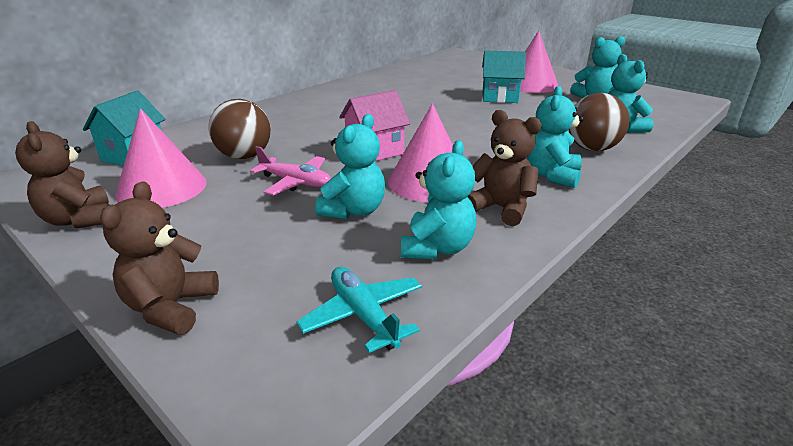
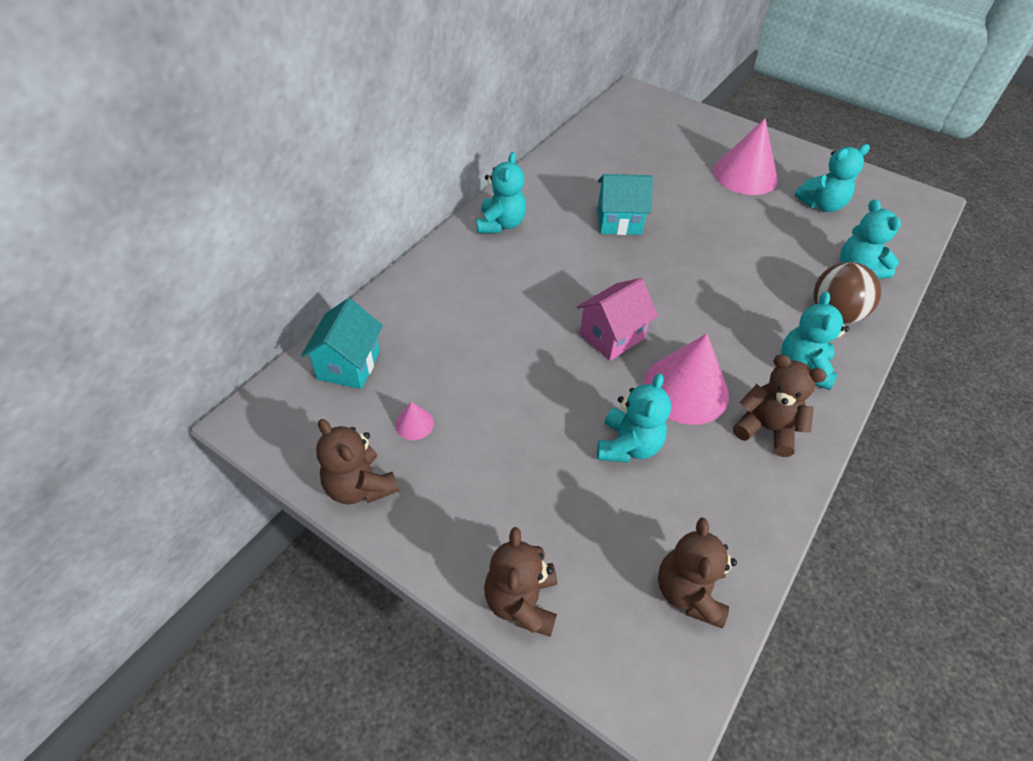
camera: 10 degrees left, 20 degrees up
(162, 188) = (414, 424): pink cone -> pink cone, size x0.43
(244, 156) = (474, 356): brown ball -> none
(295, 182) = (550, 402): pink plane -> none
(363, 315) = (689, 592): turquoise plane -> brown teddy bear
(437, 248) = (723, 496): turquoise teddy bear -> turquoise teddy bear (500, 224)
(499, 97) = (716, 208): turquoise house -> turquoise house (619, 222)

